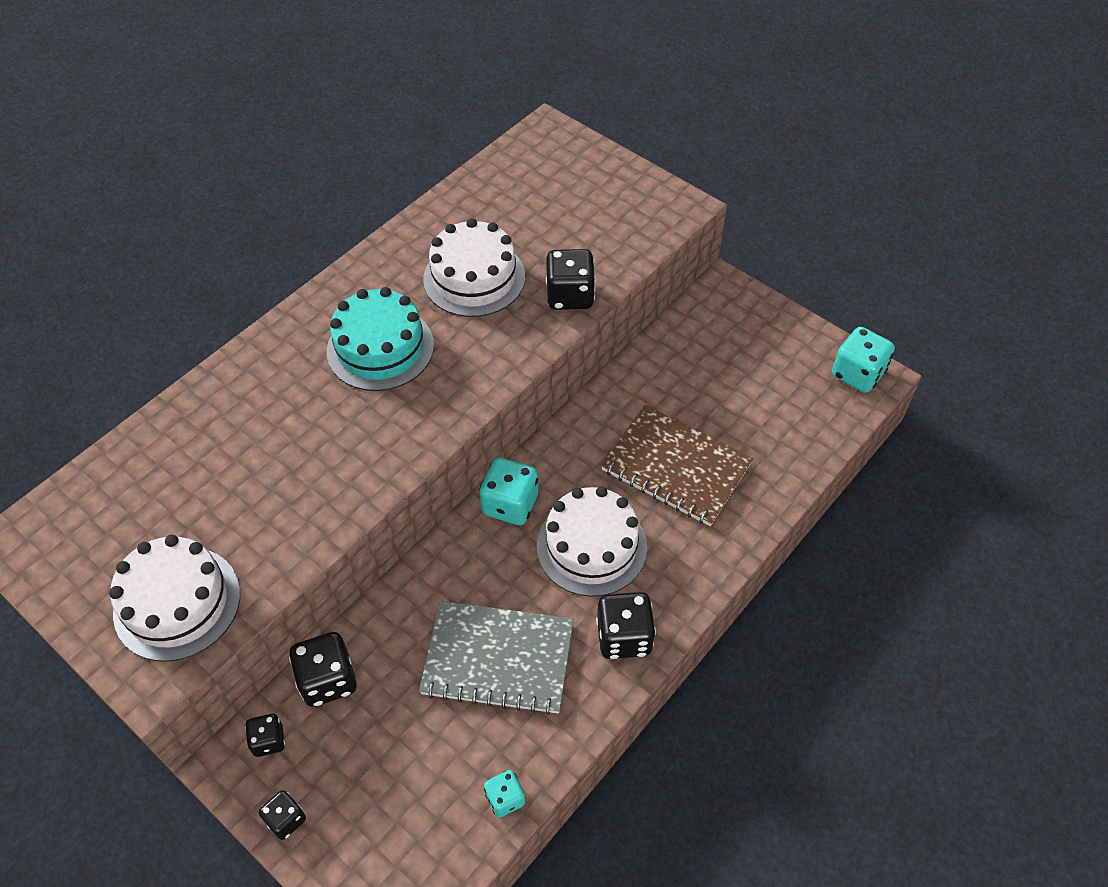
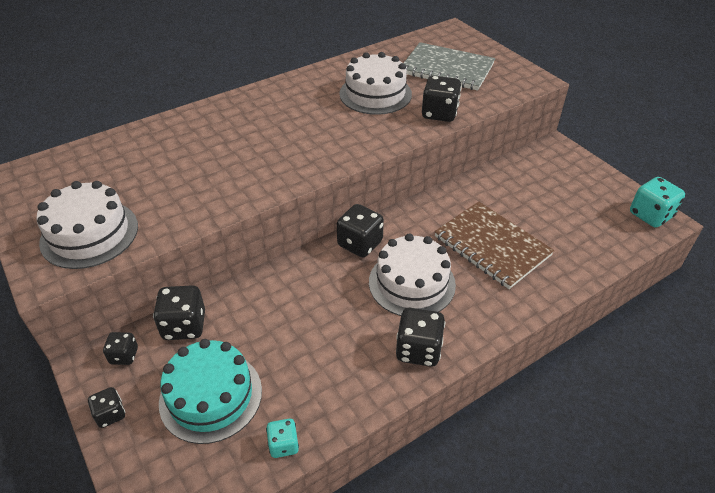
camera: 15 degrees right, 10 degrees down
(380, 348) = (296, 119): turquoise cake -> turquoise cake (211, 396)
(498, 659) = (315, 342): grey notebook -> grey notebook (447, 69)
(510, 504) = (360, 244): turquoise dice -> black dice

